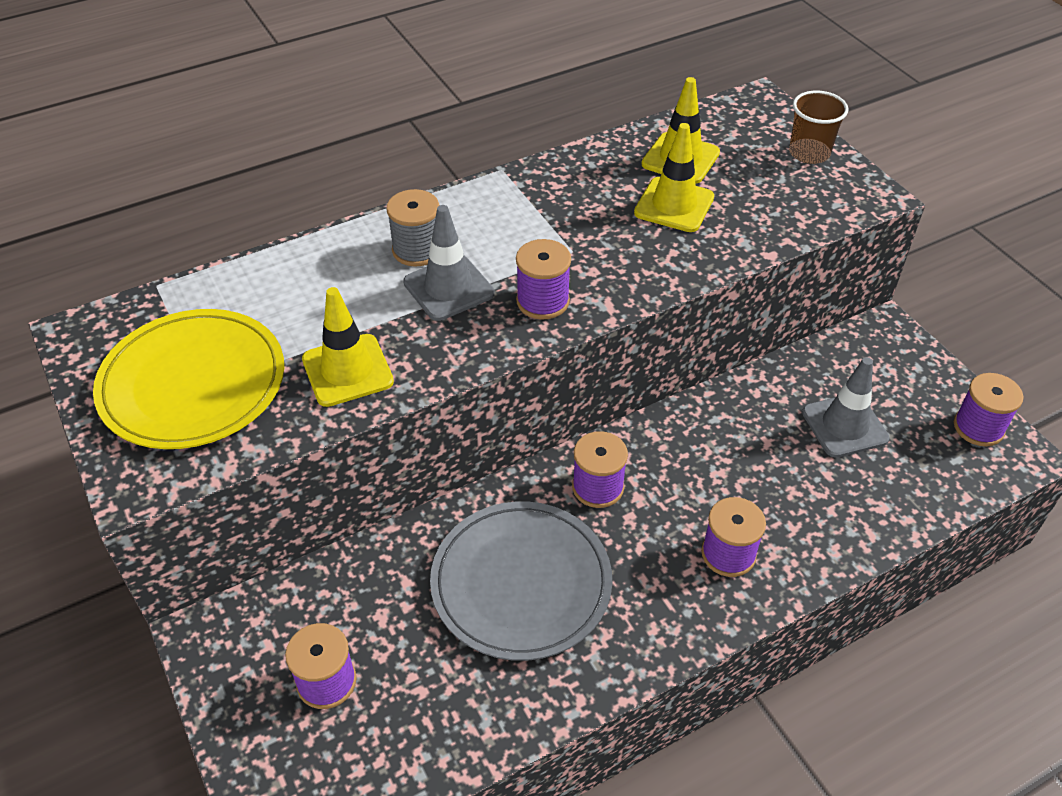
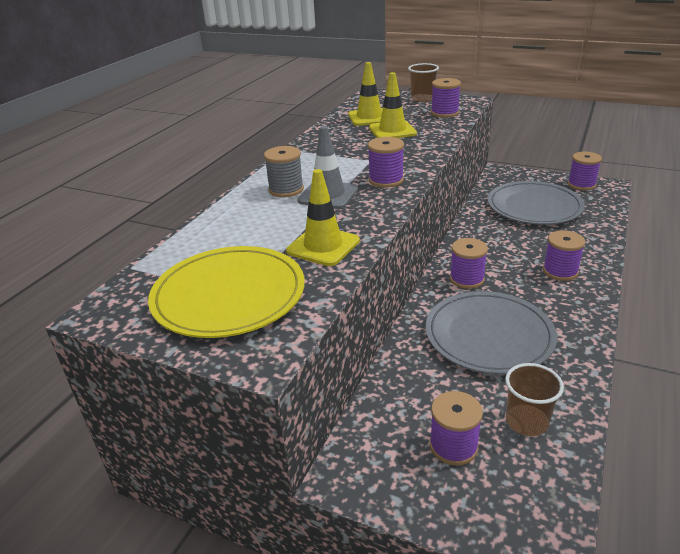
camera: 35 degrees left, 15 degrees down
(424, 712) = (526, 422): none -> brown cup
(797, 204) = (444, 113): none -> purple spool
(844, 425) = (534, 207): grey traffic cone -> grey plate

